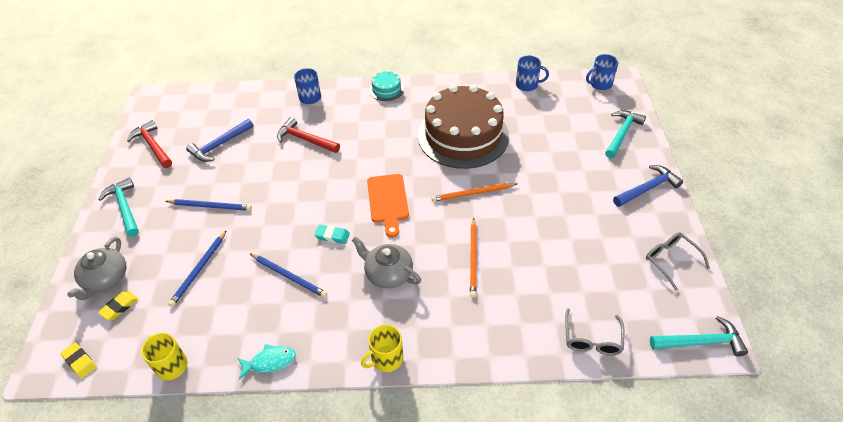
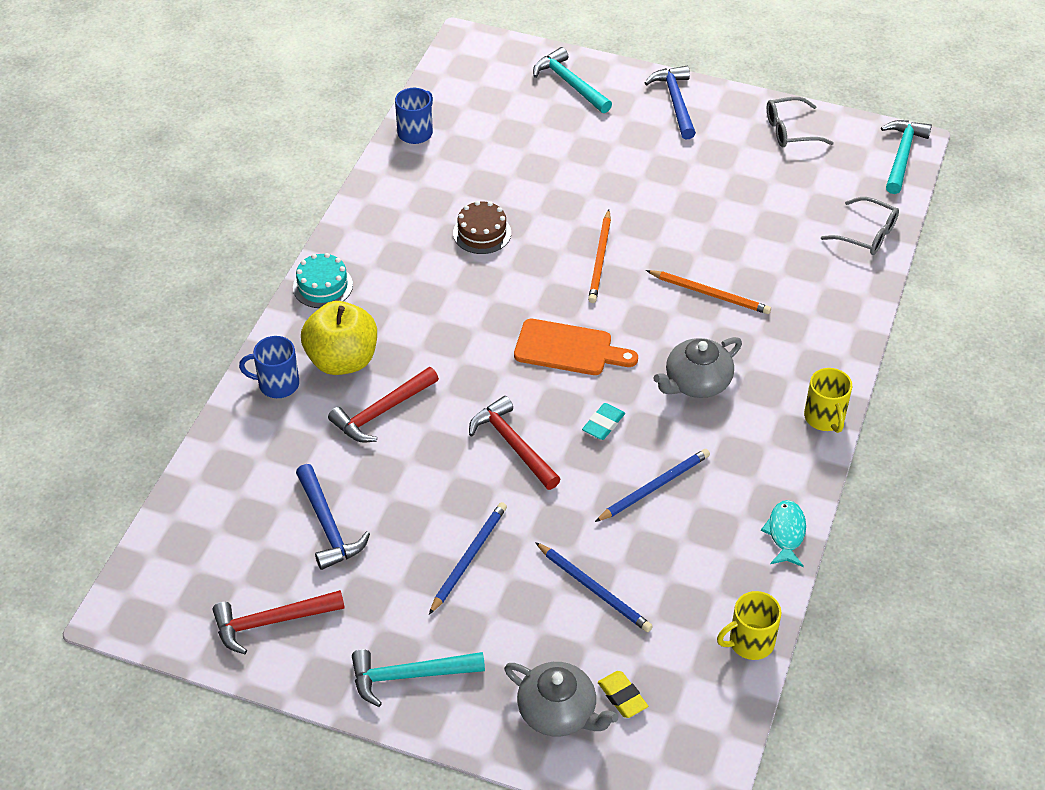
camera: 70 degrees left, 0 degrees up
(80, 362) = (702, 752): yellow eraser -> none
(300, 199) = (513, 445): none -> red hammer
(336, 113) = (342, 360): none -> yellow apple
(463, 135) = (482, 233): brown cake -> brown cake, size x0.41
(600, 84) = (461, 63): blue mug -> none

